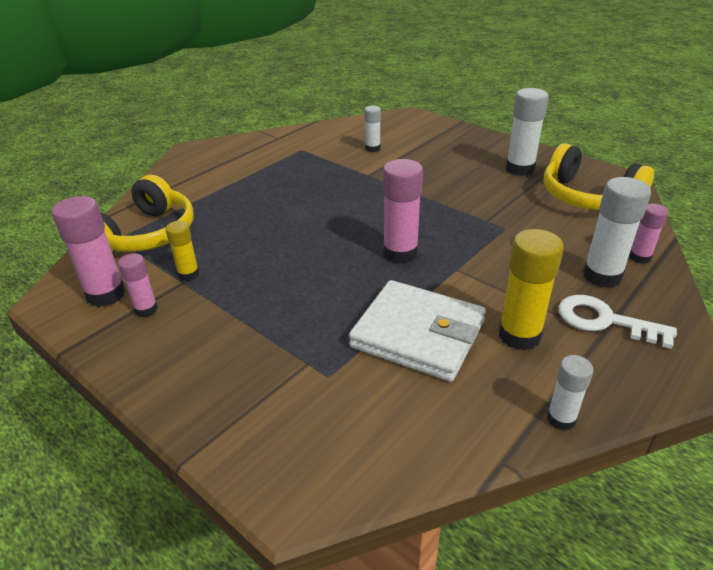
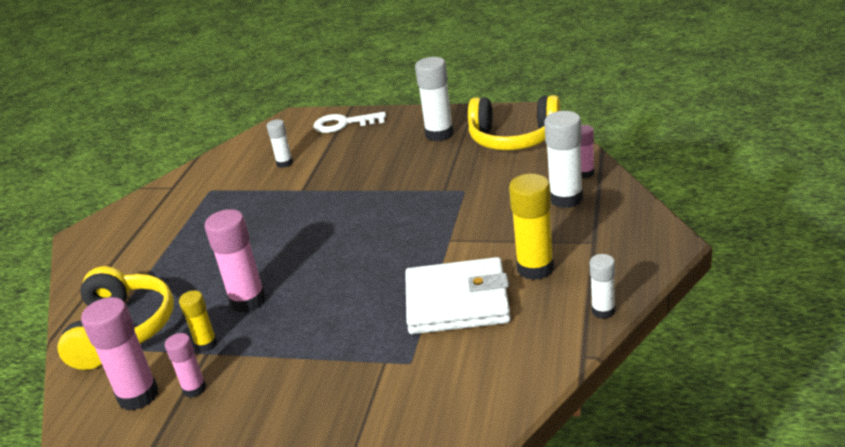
camera: 25 degrees left, 5 degrees down
(400, 253) = (391, 246): pink glue stick -> pink glue stick (248, 301)
(604, 321) = (589, 231): white key -> white key (344, 124)

